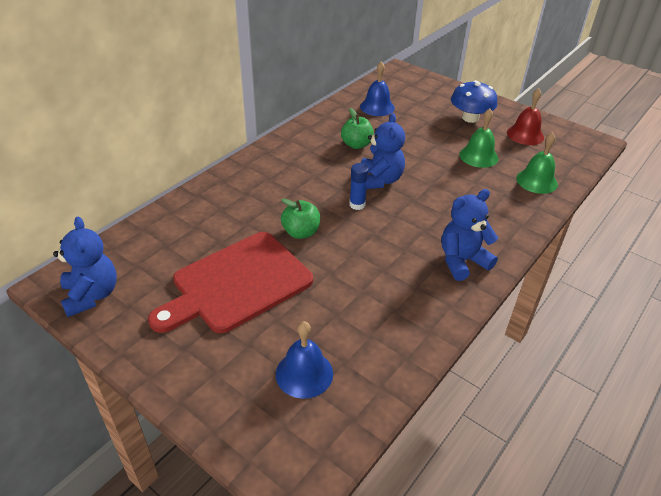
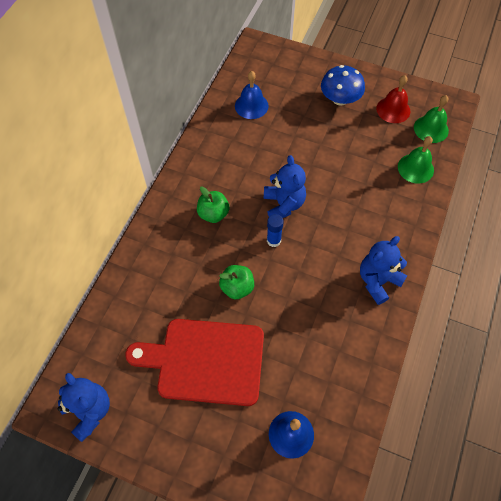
camera: 15 degrees left, 20 degrees up
(237, 283) = (205, 361): red cutting board -> red cutting board turned 60 degrees clockwise
(356, 145) = (249, 163): green apple -> green apple (213, 214)
(478, 156) = (360, 149): green bell -> green bell (431, 129)

